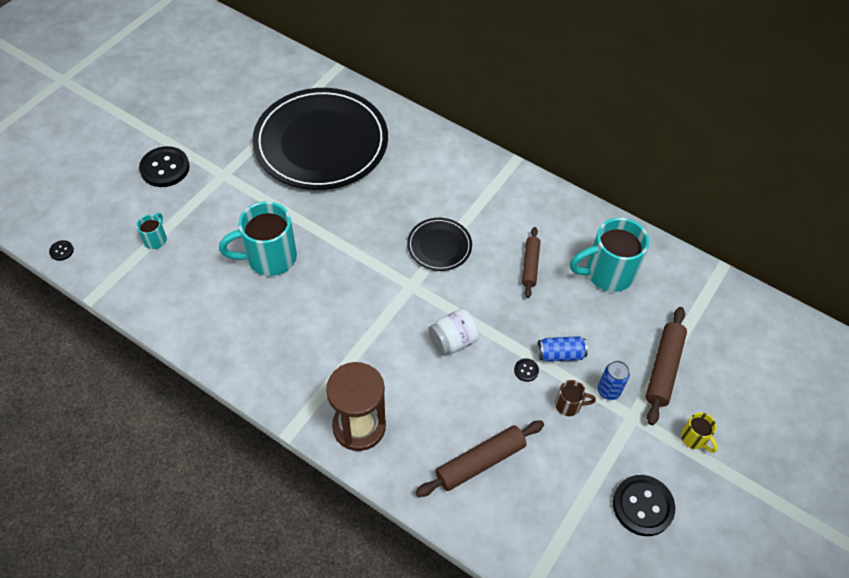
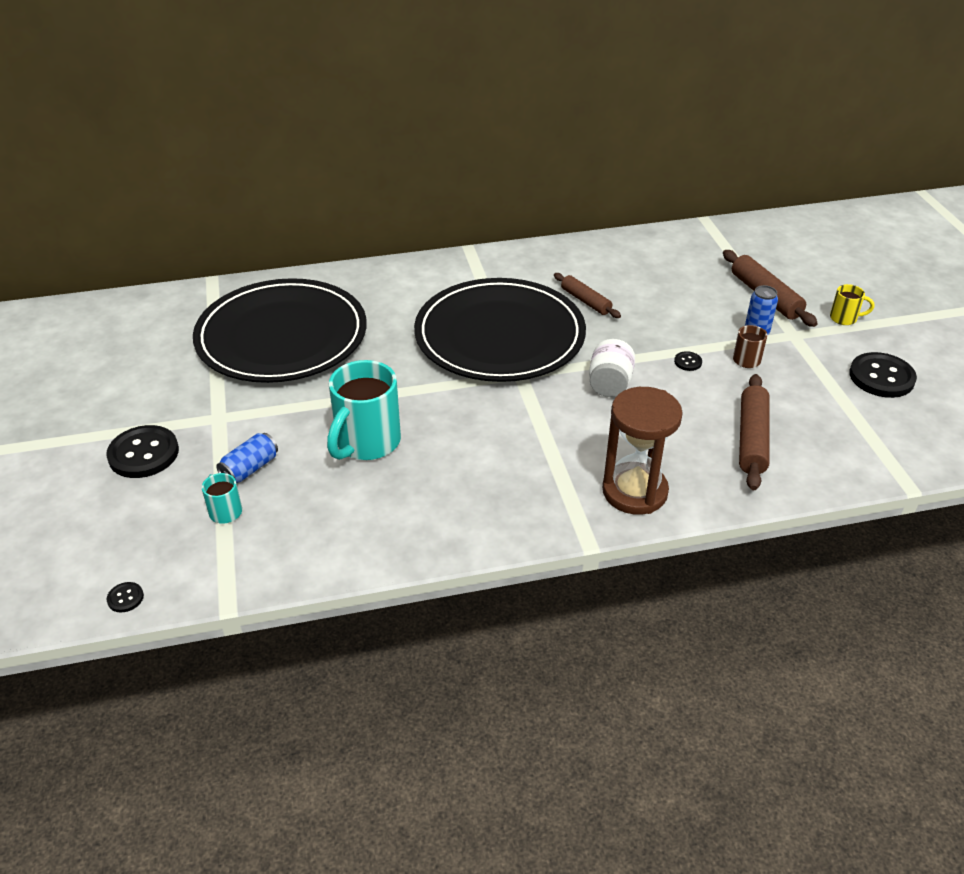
camera: 45 degrees left, 15 degrees down
(439, 246) = (499, 335): black plate -> black plate, size x2.24
(560, 354) = (693, 336): blue can -> blue can (250, 468)
(607, 273) = (643, 270): turquoise mug -> none

